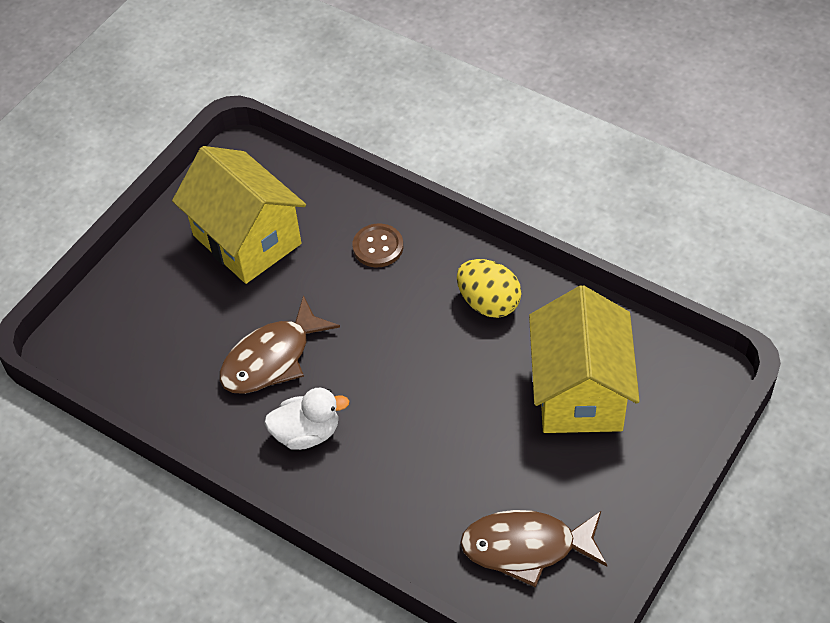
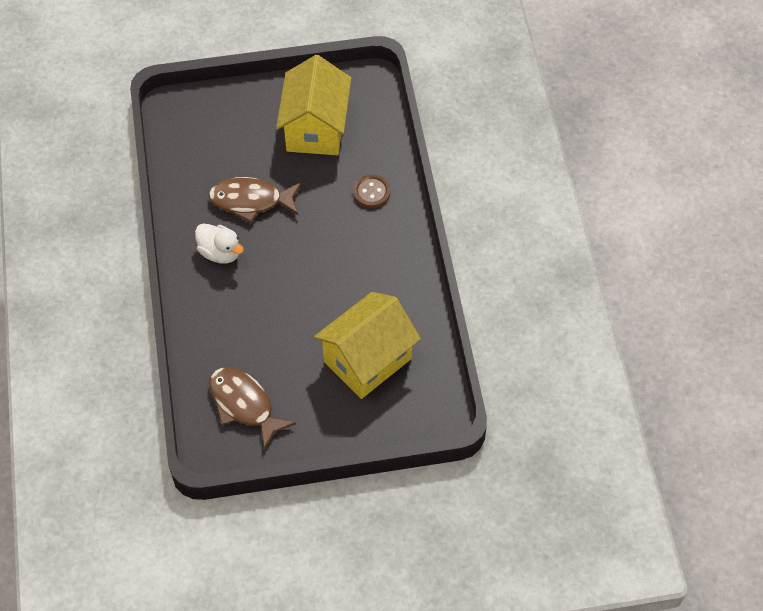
camera: 45 degrees right, 5 degrees up
(488, 303) = (385, 273): yellow egg -> none

